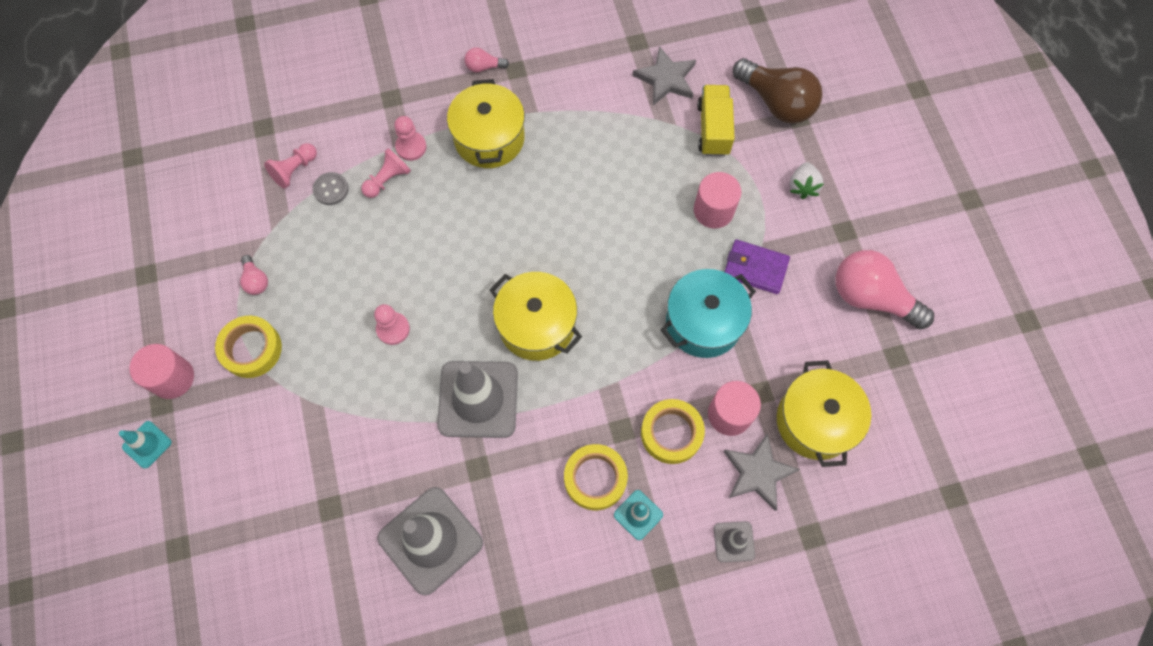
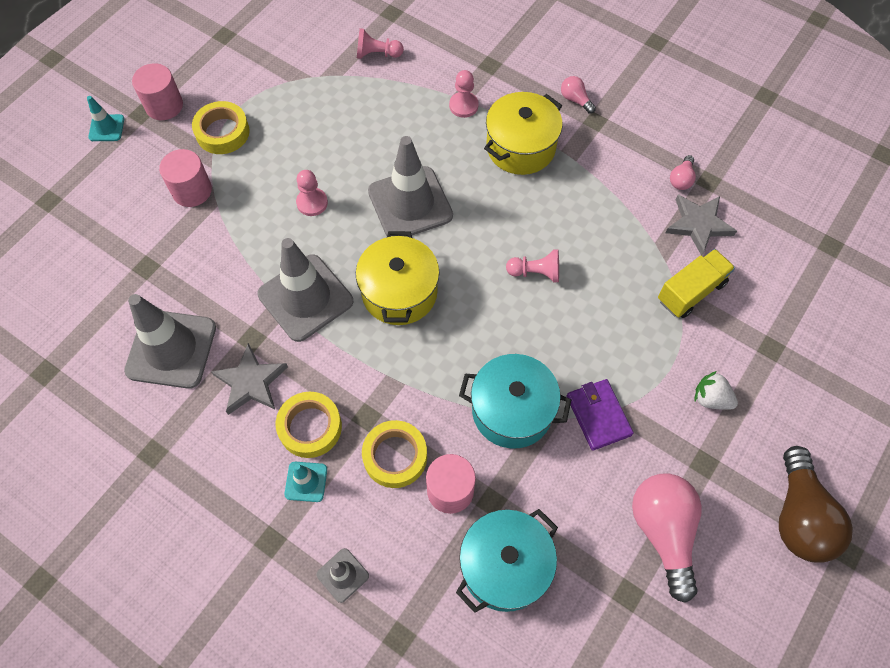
camera: 50 degrees right, 5 degrees down
(256, 280) = (274, 96): pink light bulb -> pink light bulb (681, 179)
(331, 189) = (383, 85): grey button -> none
(387, 180) = (424, 111): pink pawn -> pink pawn (535, 272)
(464, 256) = (410, 203): none -> grey traffic cone
(713, 210) = (618, 345): pink cylinder -> pink cylinder (192, 190)
(758, 473) = (418, 551): grey star -> grey star (251, 382)
(776, 102) = (767, 321): brown light bulb -> brown light bulb (799, 516)
(802, 186) = (711, 398): white strawberry -> white strawberry turned 60 degrees clockwise
(815, 421) = (504, 566): yellow pot -> turquoise pot

